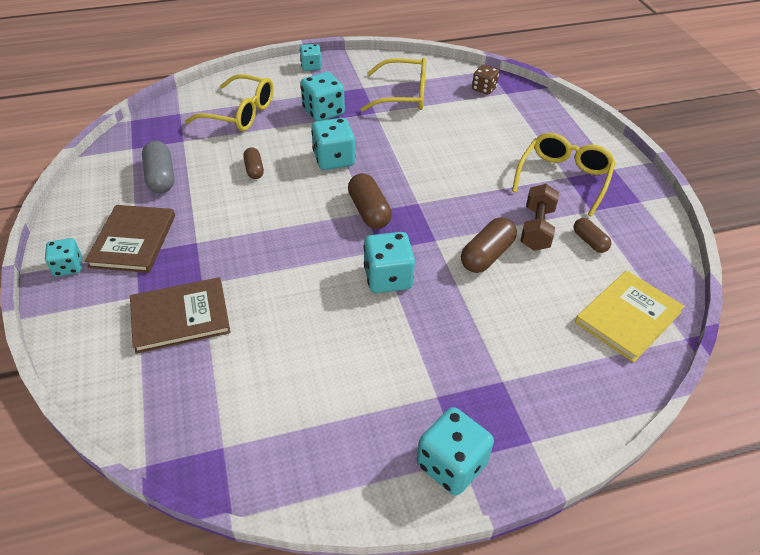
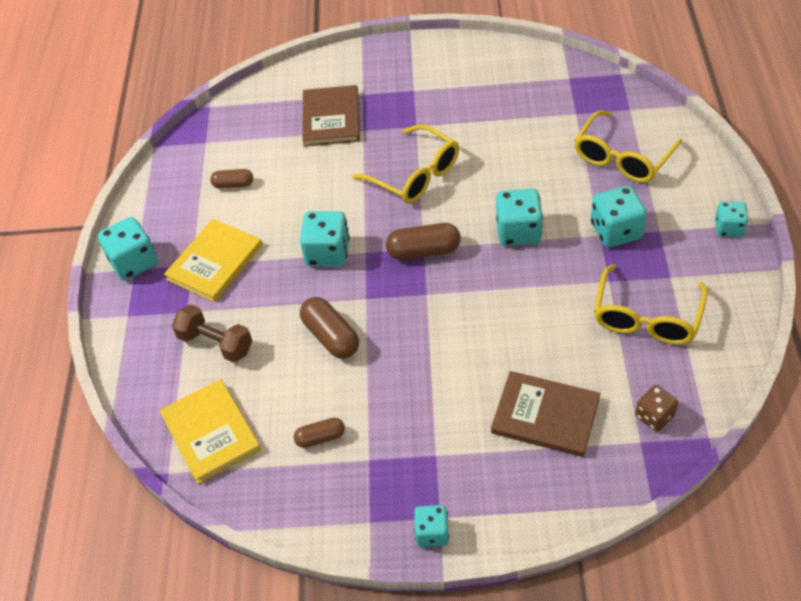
camera: 110 degrees right, 5 degrees up
(68, 267) = (408, 53): turquoise dice -> turquoise dice (432, 533)
(133, 241) = (429, 87): brown book -> brown book (545, 415)
(161, 177) = (516, 100): grey capsule -> none
(254, 169) = (514, 166): brown capsule -> brown capsule (233, 184)
(427, 374) = (214, 262): none -> yellow book
(536, 229) = (355, 392): brown dumbbell -> brown dumbbell (216, 343)
(563, 179) = (433, 449): yellow glasses -> yellow glasses (414, 175)

